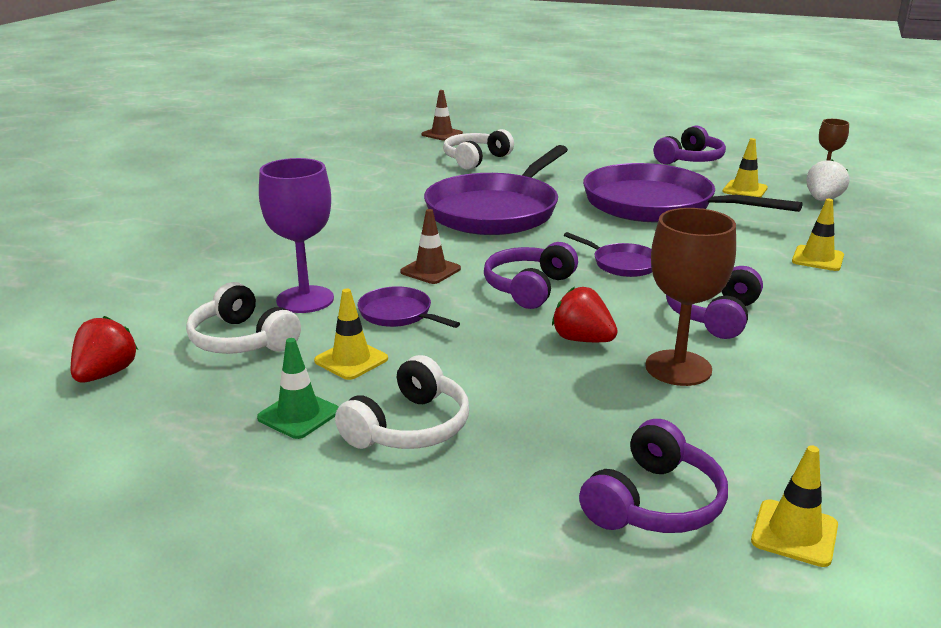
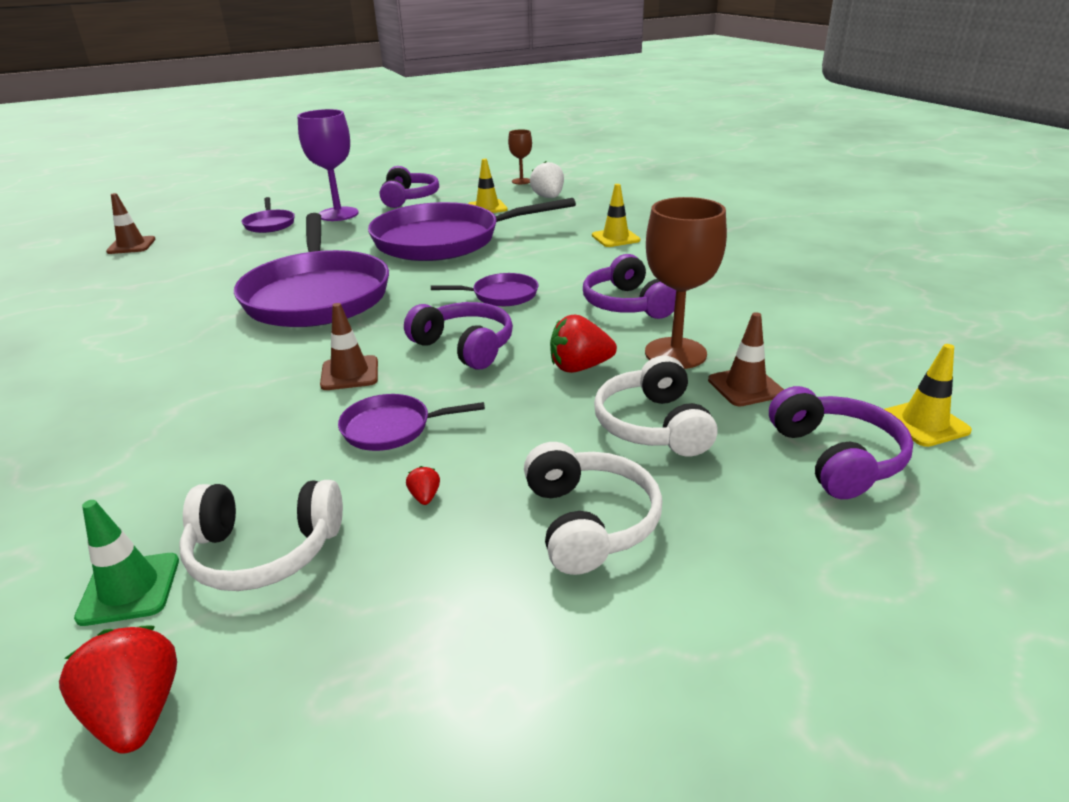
camera: 45 degrees left, 5 degrees up
(298, 415) = (472, 583): green traffic cone -> green traffic cone (129, 589)
(305, 299) = (264, 467): purple goblet -> purple goblet (338, 214)
(351, 360) = (425, 497): yellow traffic cone -> red strawberry
(475, 159) = (213, 257): white headphones -> white headphones (653, 425)
(529, 287) = (465, 347): purple headphones -> purple headphones turned 150 degrees clockwise
(549, 147) = (270, 224): none -> purple pan
(686, 419) = (745, 387): none -> brown traffic cone

